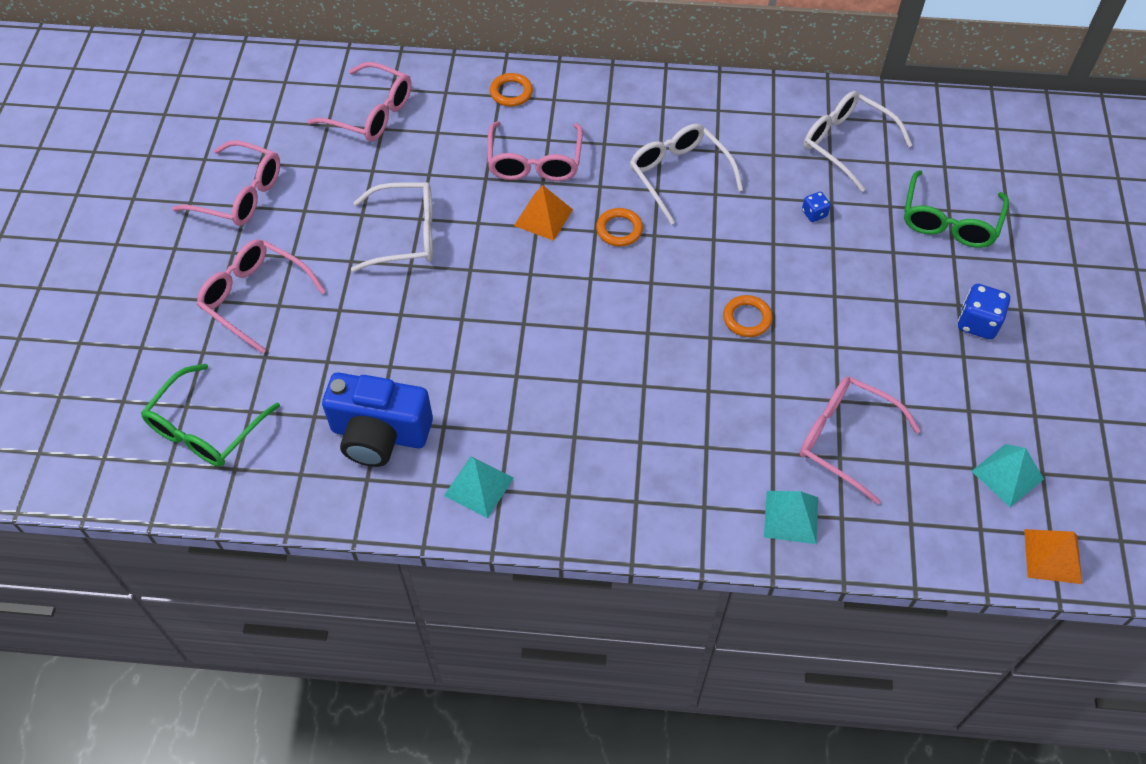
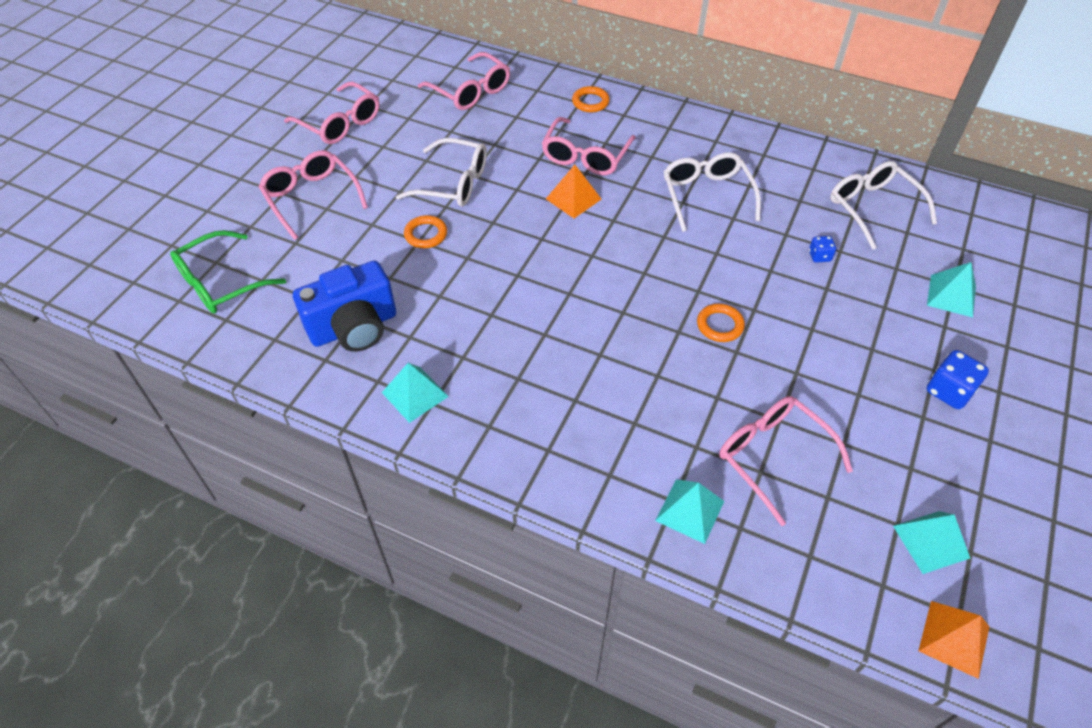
camera: 20 degrees right, 5 degrees down
(379, 434) = (354, 327): blue camera -> blue camera turned 60 degrees counterclockwise
(619, 229) = (634, 224): orange ring -> orange ring (426, 234)
(949, 221) = (951, 295): green glasses -> turquoise pyramid

